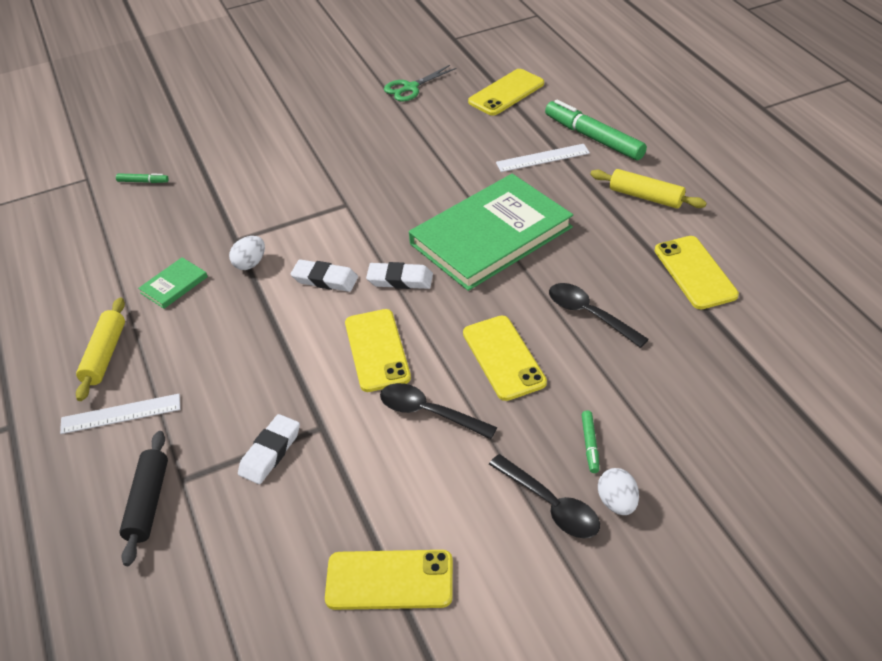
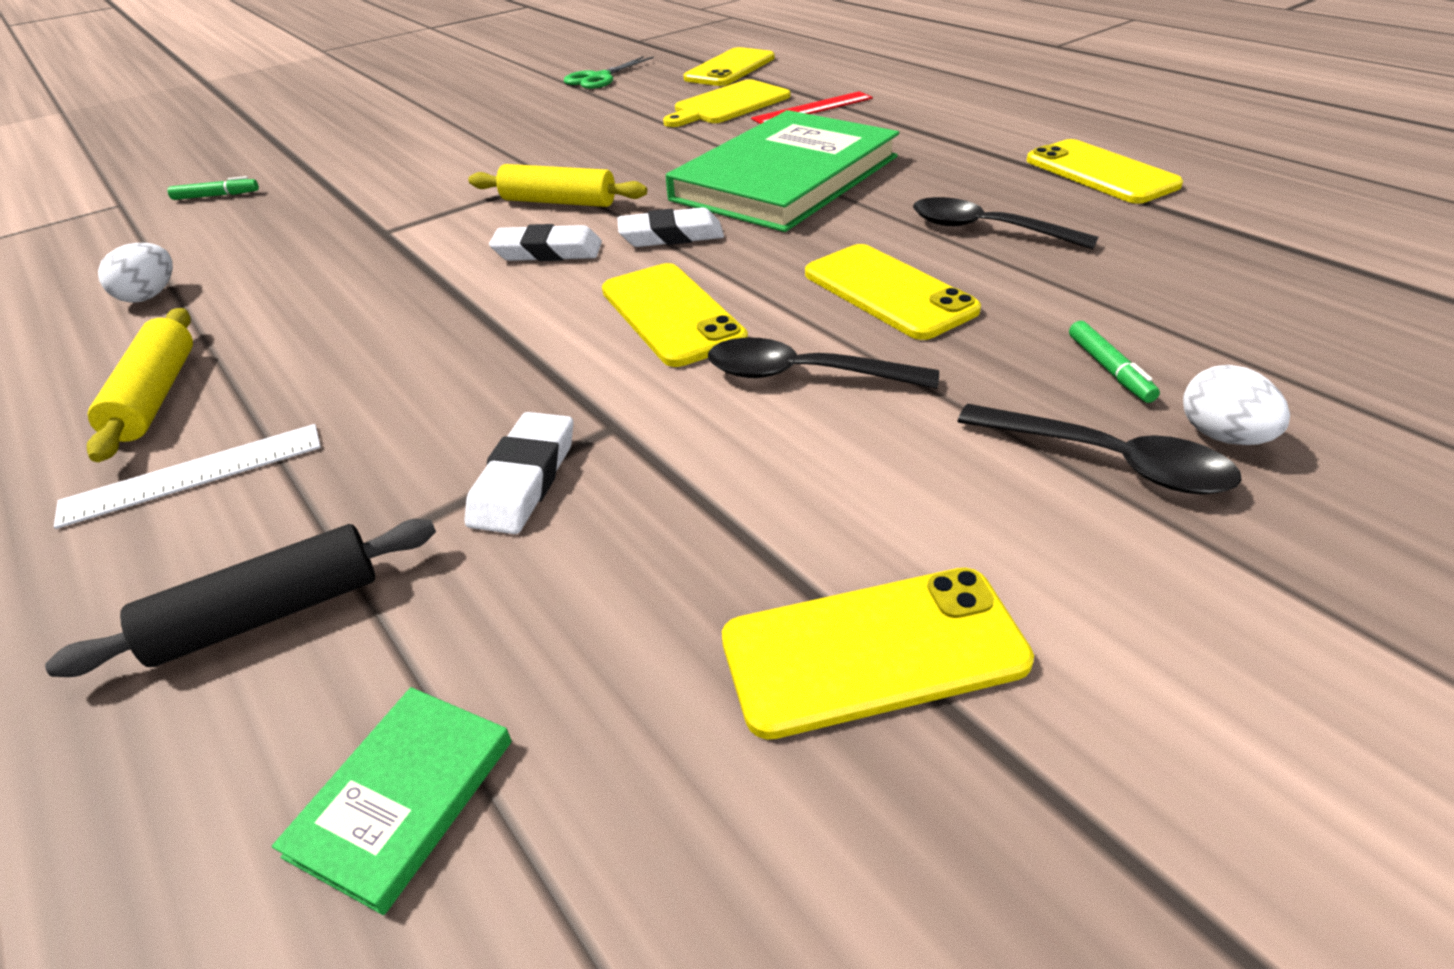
camera: 15 degrees left, 5 degrees down
(148, 502) = (268, 613): black rolling pin -> black rolling pin turned 75 degrees clockwise
(174, 285) = (284, 292): green book -> green book (402, 797)
(250, 263) = (415, 252): white egg -> white egg (150, 295)
(487, 141) = (728, 104): none -> yellow cutting board
(542, 158) = (812, 108): white ruler -> red ruler
(593, 138) = (868, 87): green marker -> none
(646, 197) = (975, 121): yellow rolling pin -> yellow rolling pin (558, 202)

